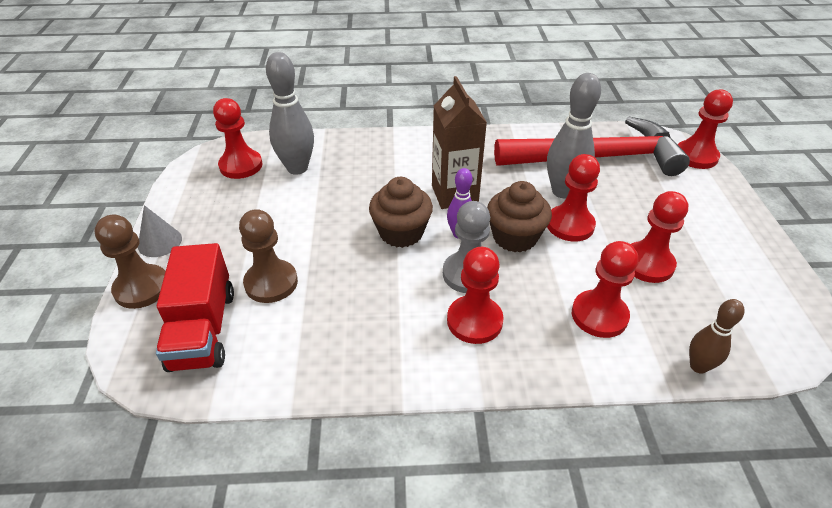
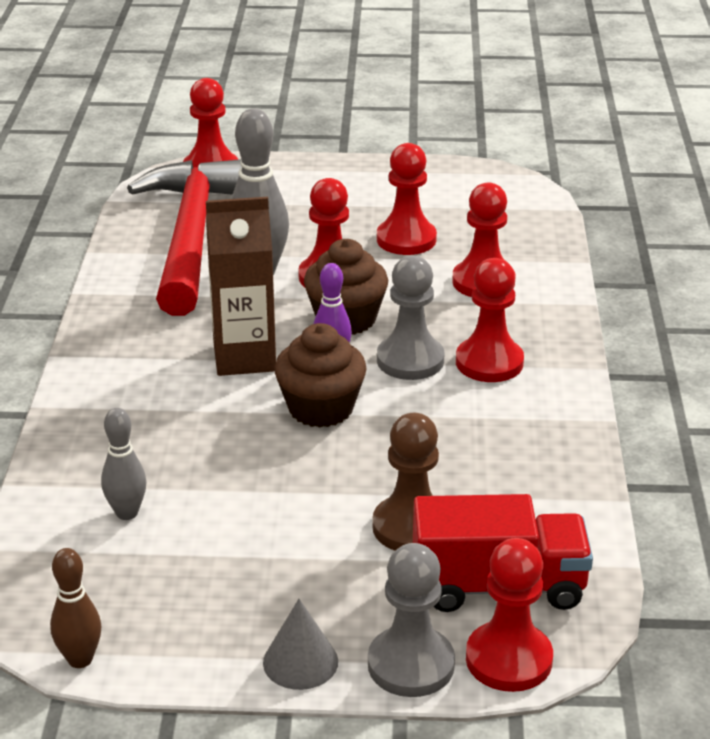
camera: 85 degrees left, 10 degrees down
(142, 288) = (411, 665): brown pawn -> grey pawn
(241, 166) = (96, 583): red pawn -> red pawn (508, 659)
(297, 168) = (127, 513): grey bowling pin -> grey bowling pin, size x0.58
(698, 366) = (551, 241): brown bowling pin -> brown bowling pin (80, 659)

